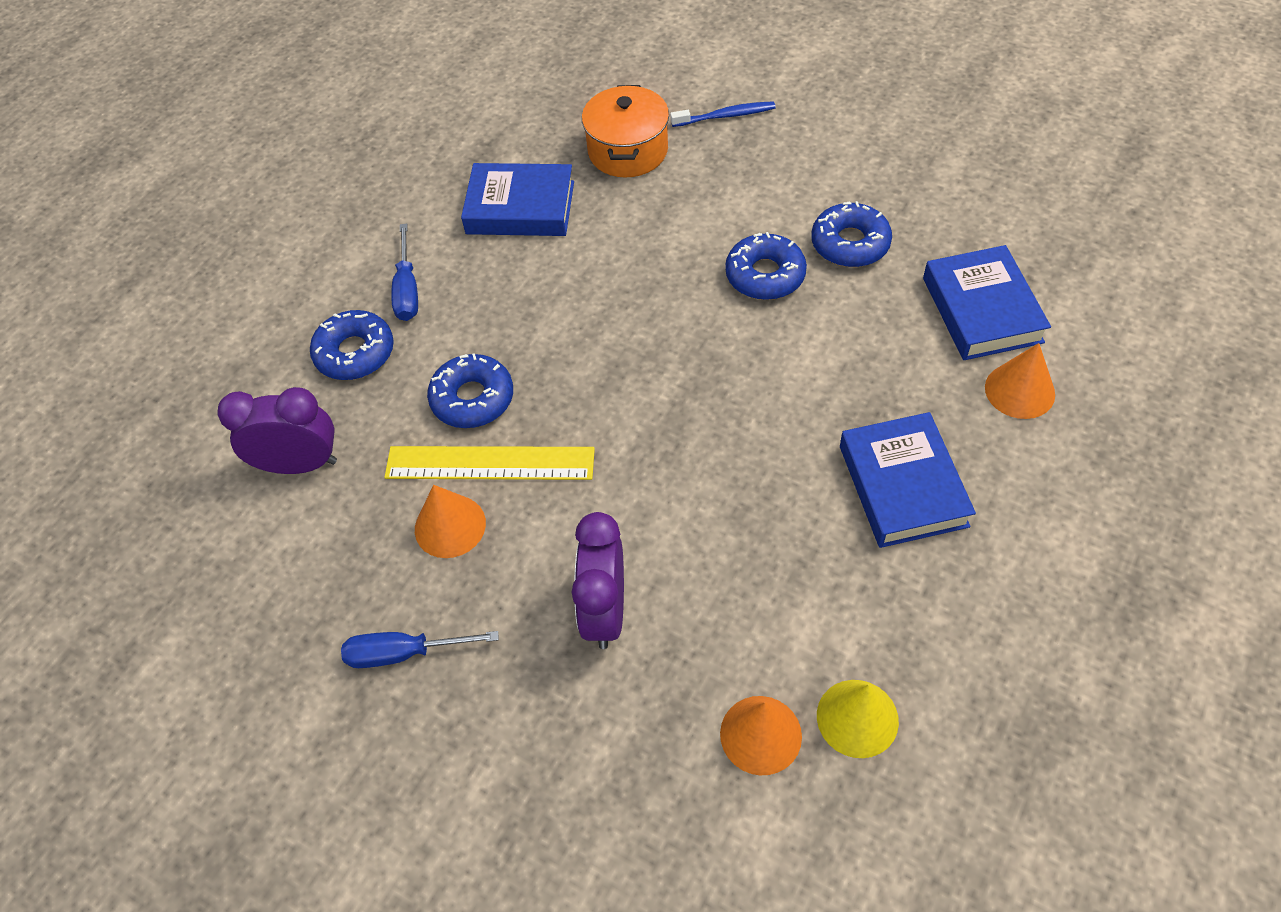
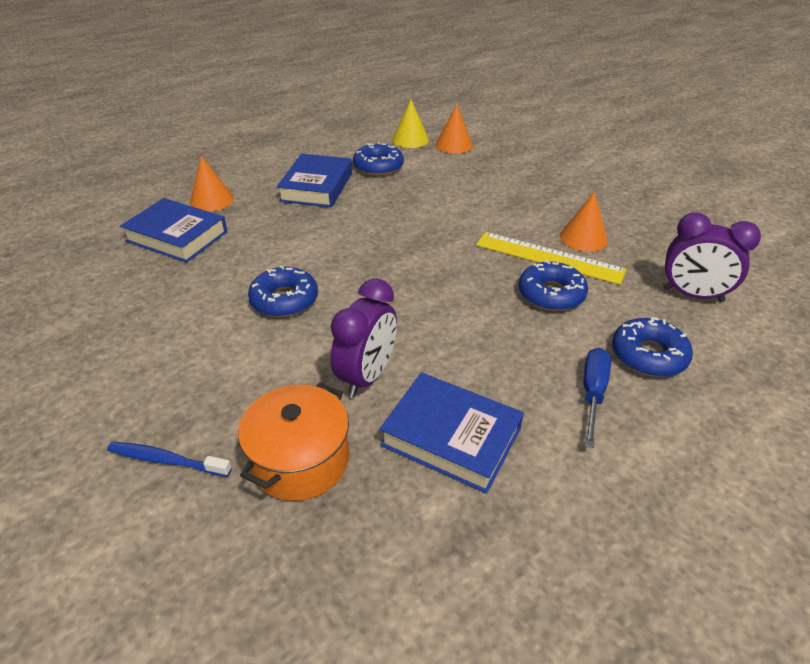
camera: 160 degrees left, 15 degrees down
(404, 653) = (619, 201): blue screwdriver -> none
(605, 611) = (504, 188): purple clock -> purple clock (367, 376)
(850, 243) = (203, 299): blue donut -> blue donut (378, 167)
(982, 310) = (177, 236): blue book -> blue book turned 75 degrees counterclockwise

